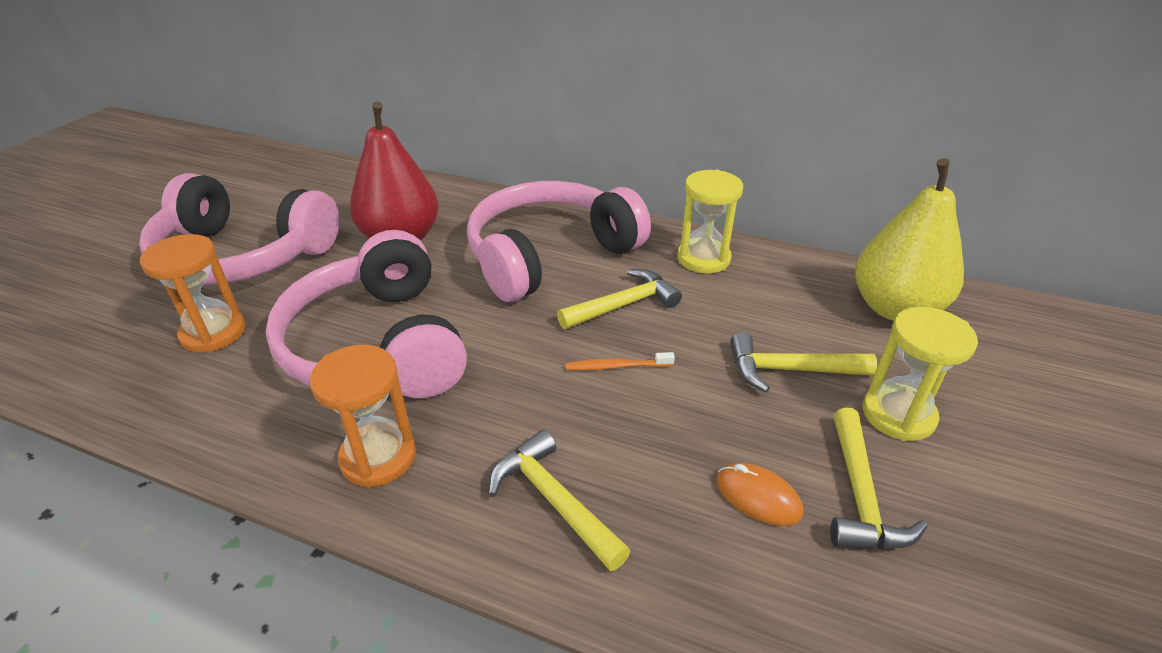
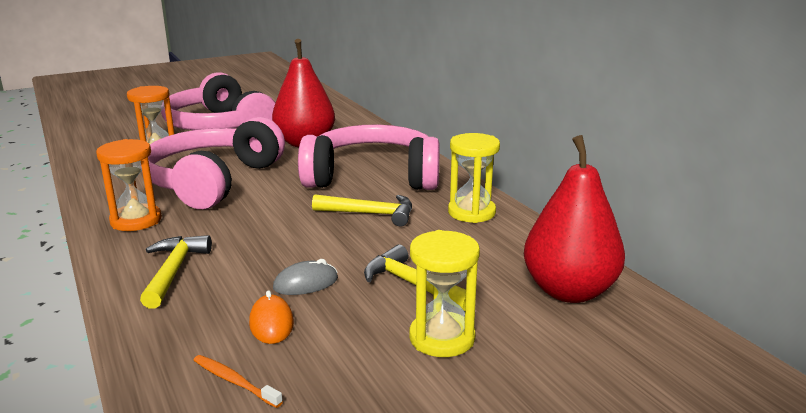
camera: 40 degrees right, 15 degrees down
(617, 366) = (310, 237): orange toothbrush -> orange toothbrush (235, 381)
(706, 427) = (306, 283): none -> grey mouse
(859, 495) = (331, 355): yellow hammer -> none
(894, 308) = (569, 291): yellow pear -> red pear

